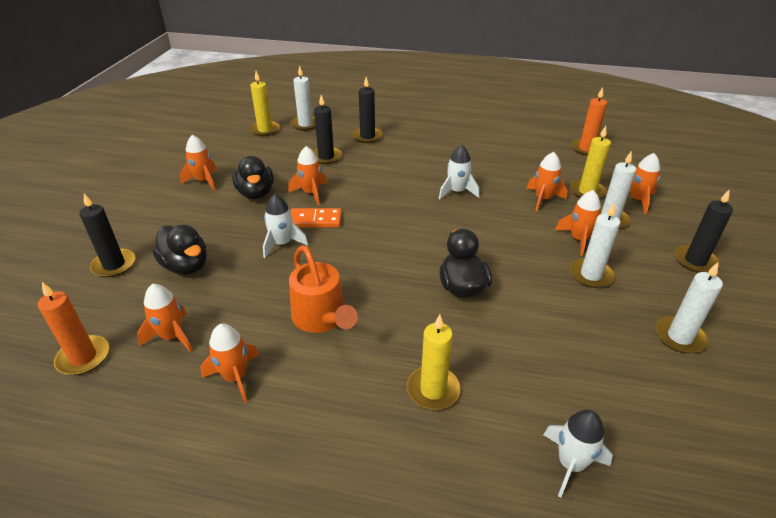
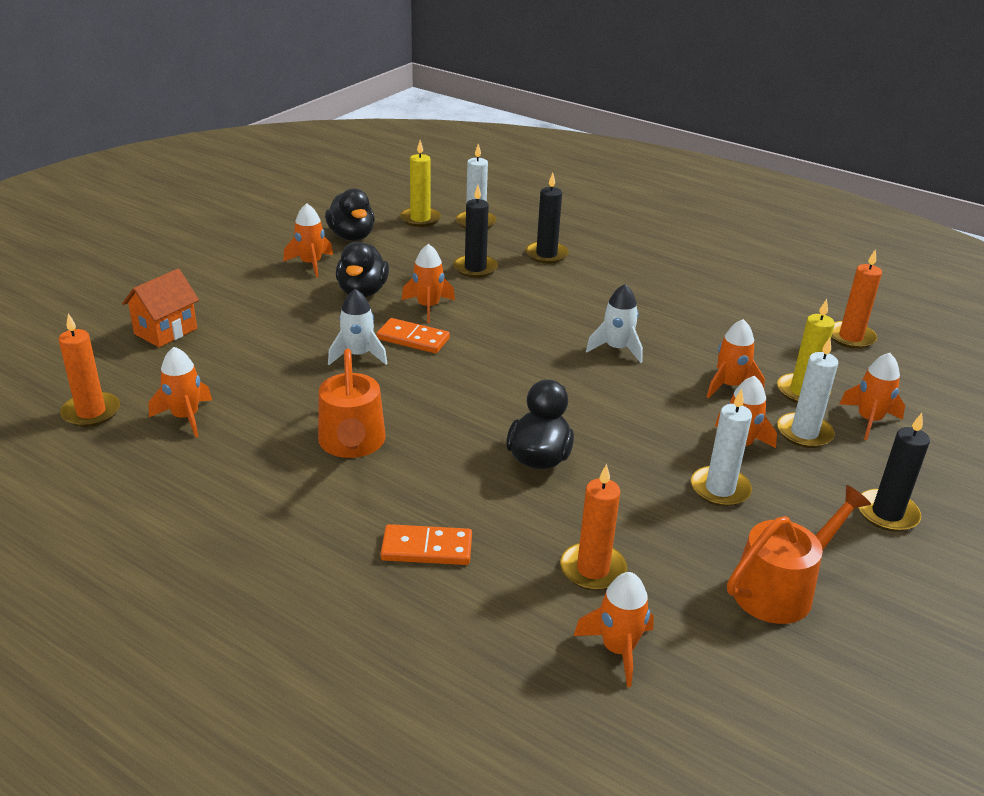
camera: 20 degrees right, 5 degrees down
(114, 265) = (166, 331): black candle -> orange house
(186, 266) = (239, 352): black duck -> black duck (351, 236)
(235, 377) = (226, 473): orange rocket -> orange rocket (618, 649)
(433, 390) = (427, 548): yellow candle -> orange domino
(557, 365) = (592, 569): none -> orange candle
(570, 464) = (529, 663): white rocket -> none
(679, 337) = (780, 588): white candle -> orange watering can

